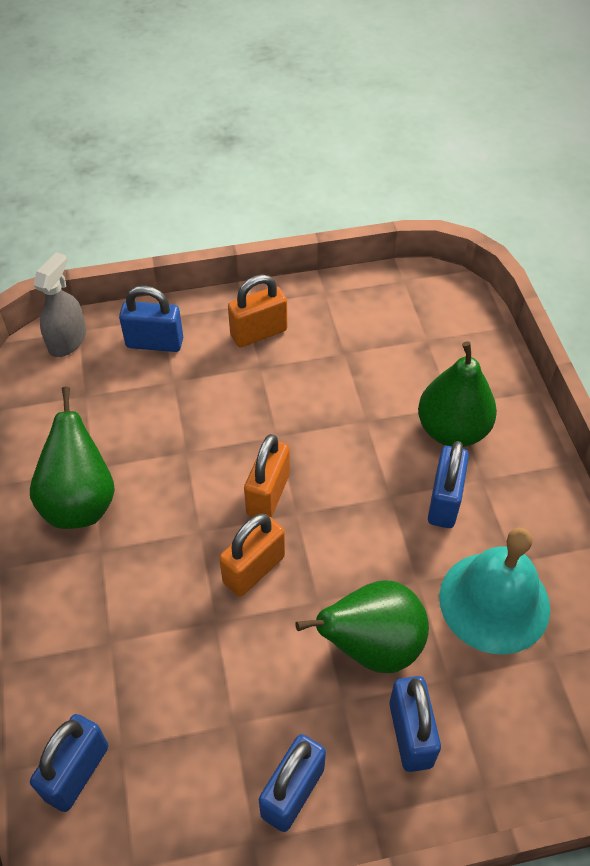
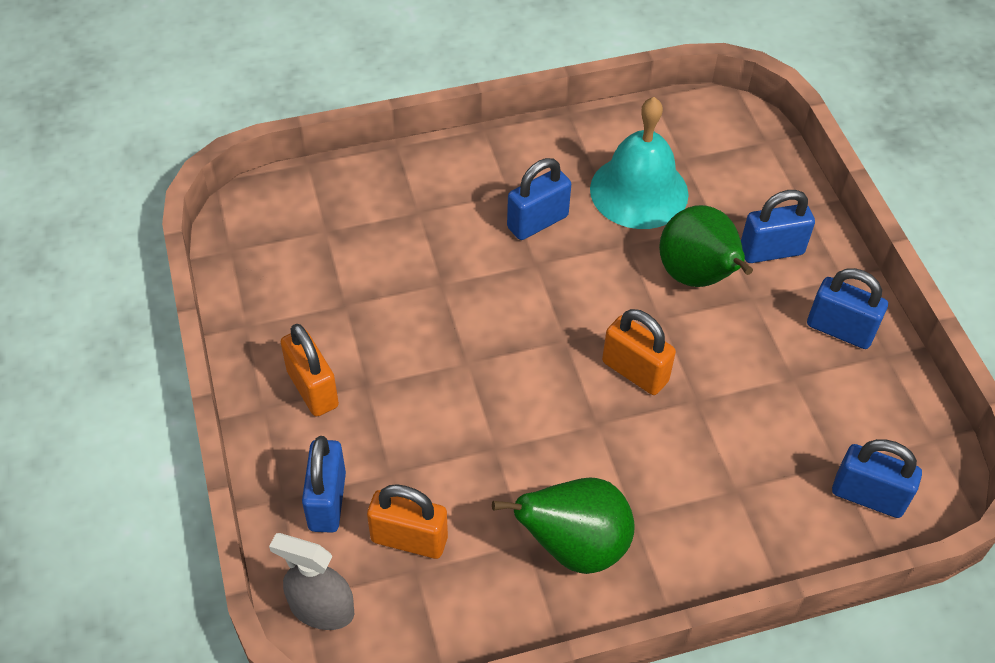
camera: 95 degrees left, 0 degrees up
(268, 494) = (544, 365): orange padlock -> orange padlock (409, 539)
(444, 501) = (537, 222): blue padlock -> blue padlock turned 45 degrees counterclockwise
(452, 430) = (450, 213): green pear -> none

